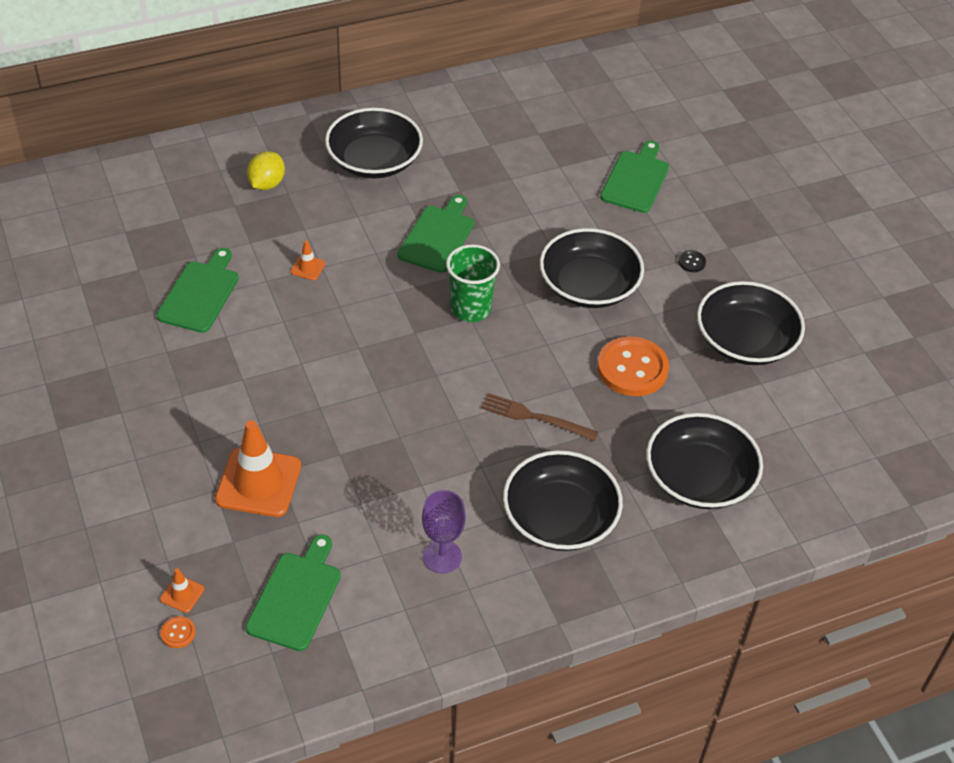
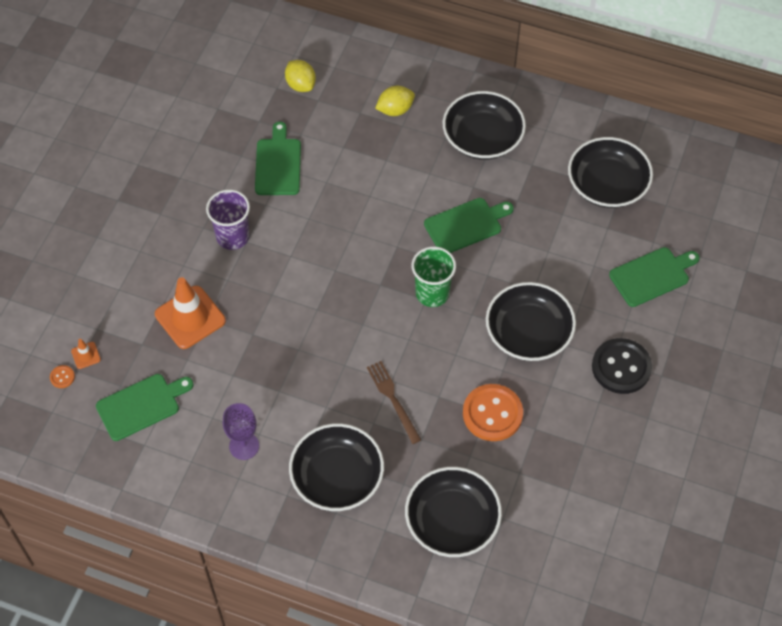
camera: 45 degrees right, 10 degrees up
(148, 215) = (301, 85): none -> yellow lemon
(200, 294) = (278, 164): green cutting board -> green cutting board turned 60 degrees counterclockwise
(223, 384) = (233, 237): none -> purple cup
(308, 268) = (360, 190): orange traffic cone -> none
(691, 262) = (621, 367): black button -> black button, size x2.42
(745, 341) = (592, 452): black bowl -> black bowl (607, 185)

